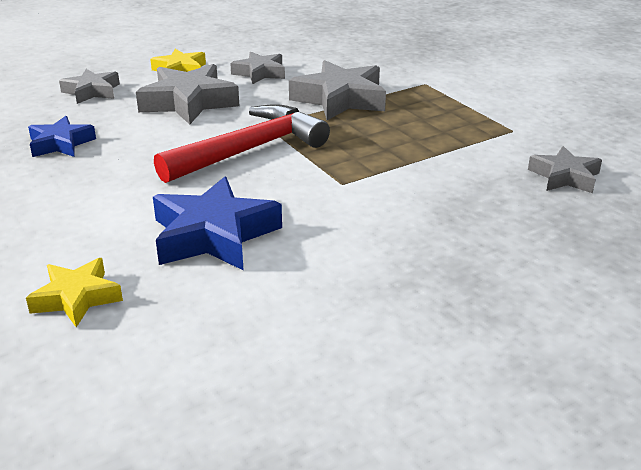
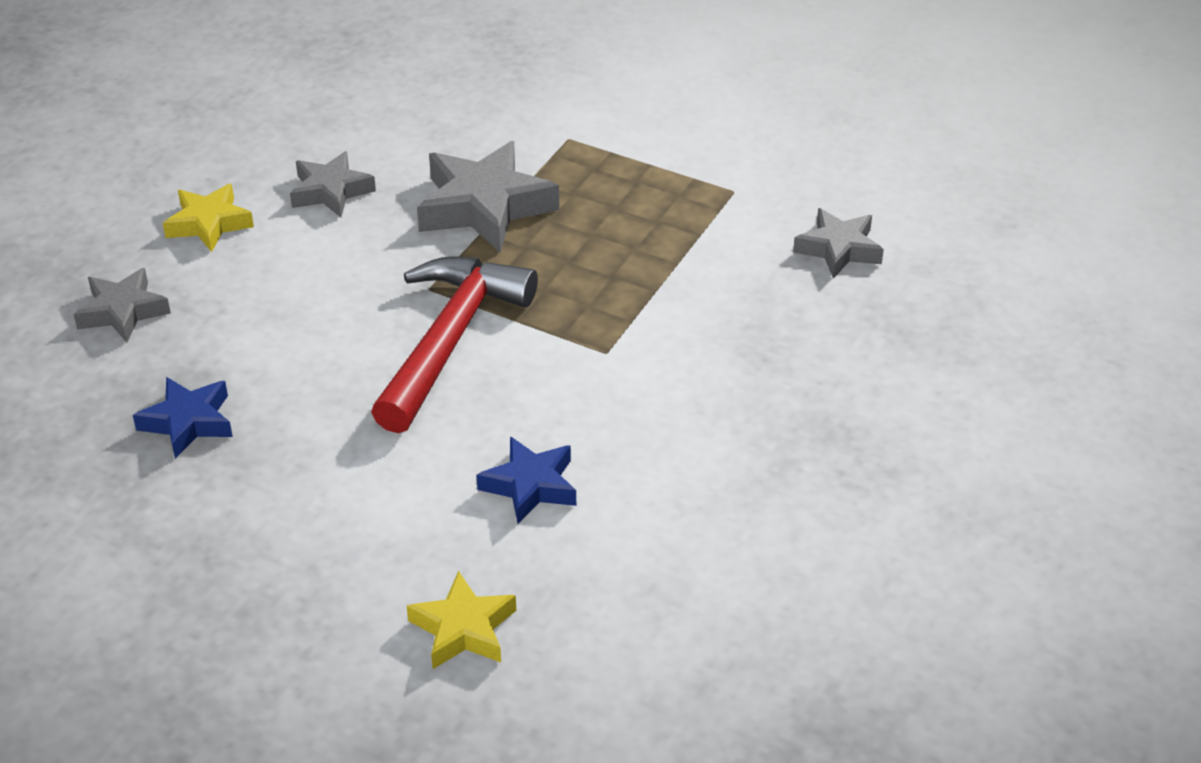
camera: 30 degrees left, 10 degrees up
(189, 102) = (287, 284): grey star -> none
(214, 235) = (530, 486): blue star -> blue star, size x0.61

